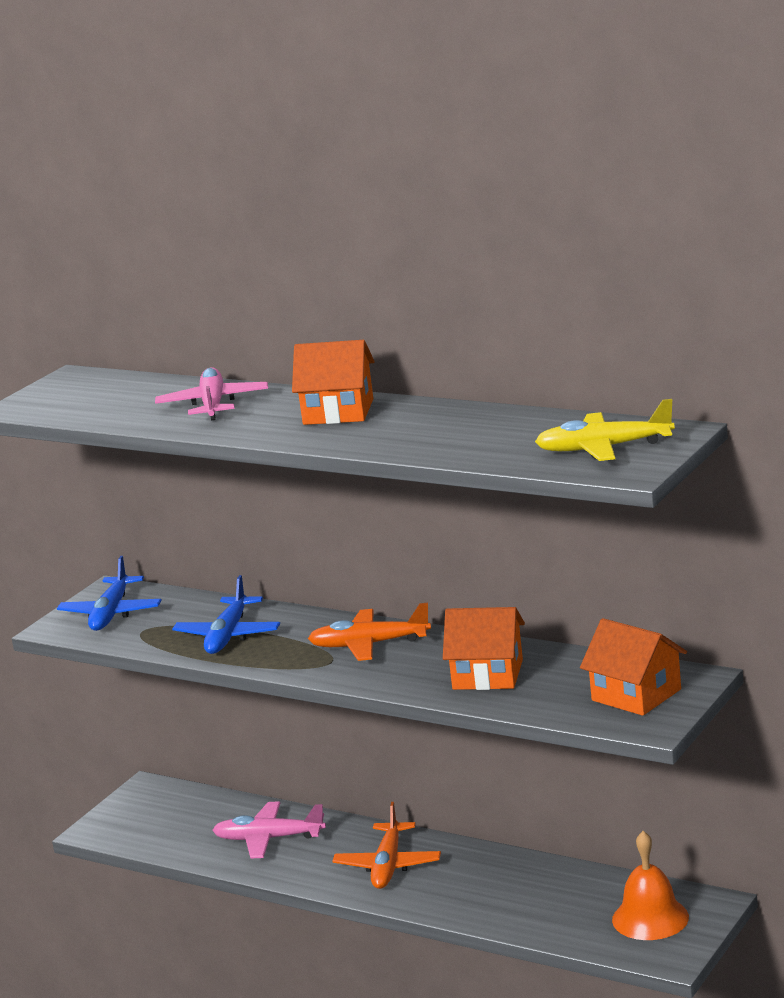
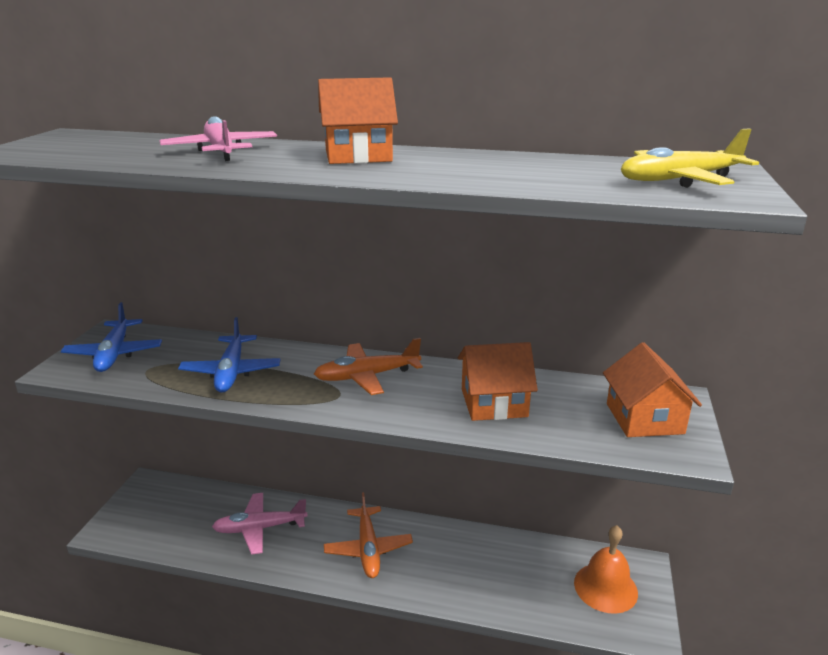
camera: 20 degrees left, 5 degrees up
(636, 695) = (644, 419): orange house -> orange house turned 60 degrees clockwise

